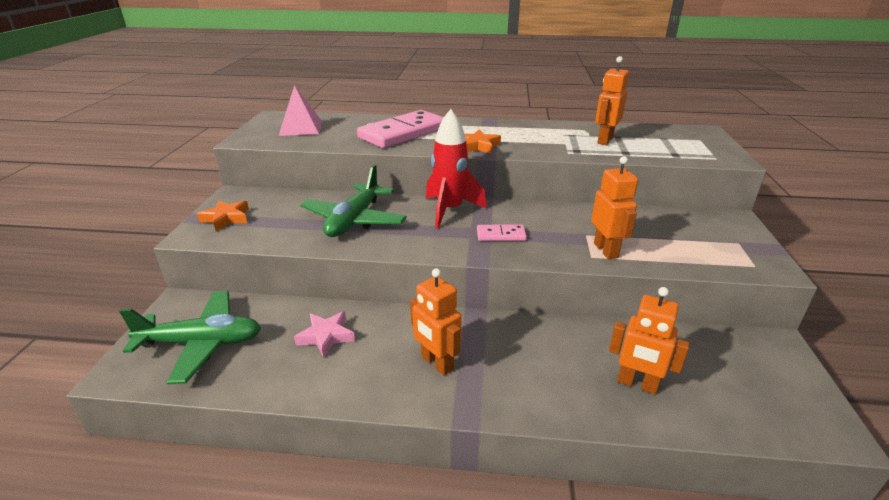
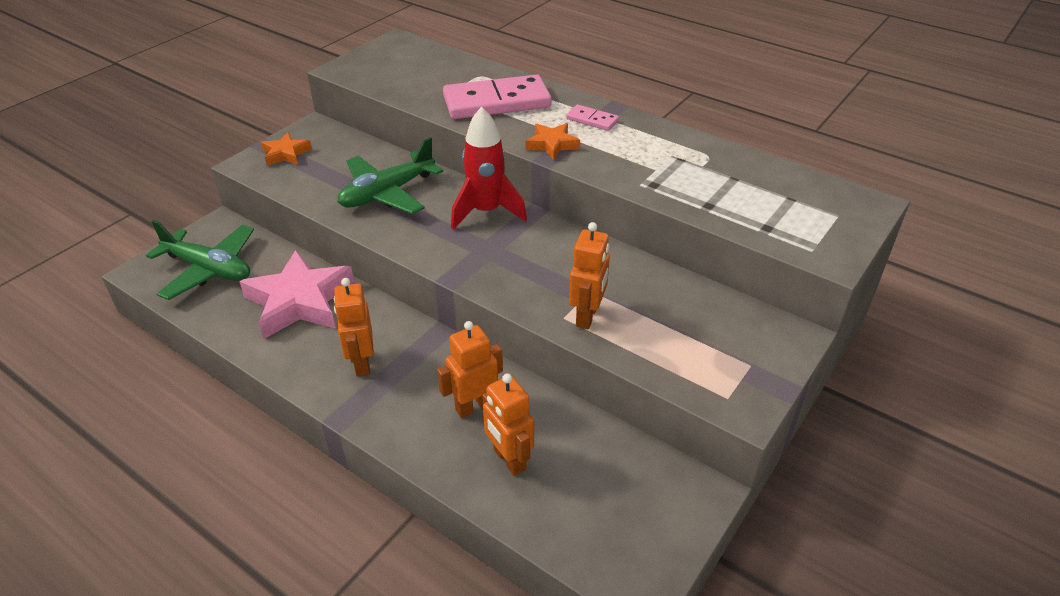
camera: 30 degrees right, 10 degrees up
(301, 128) = (405, 66): pink pyramid -> none
(326, 336) = (300, 301): pink star -> pink star, size x1.97
(501, 235) = (503, 259): pink domino -> pink domino (592, 120)
(604, 140) = (709, 179): orange robot -> orange robot (474, 406)

